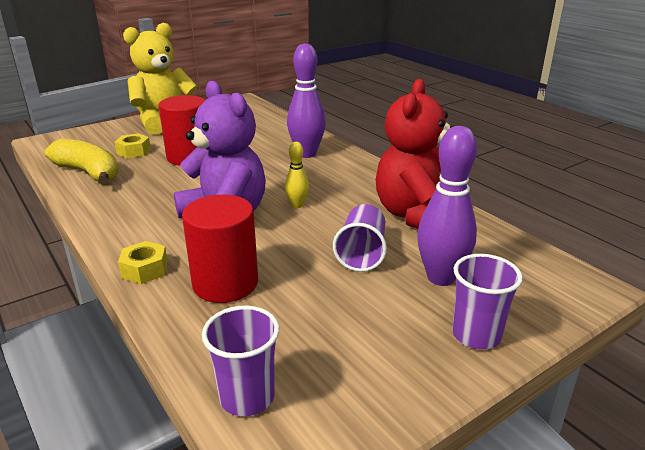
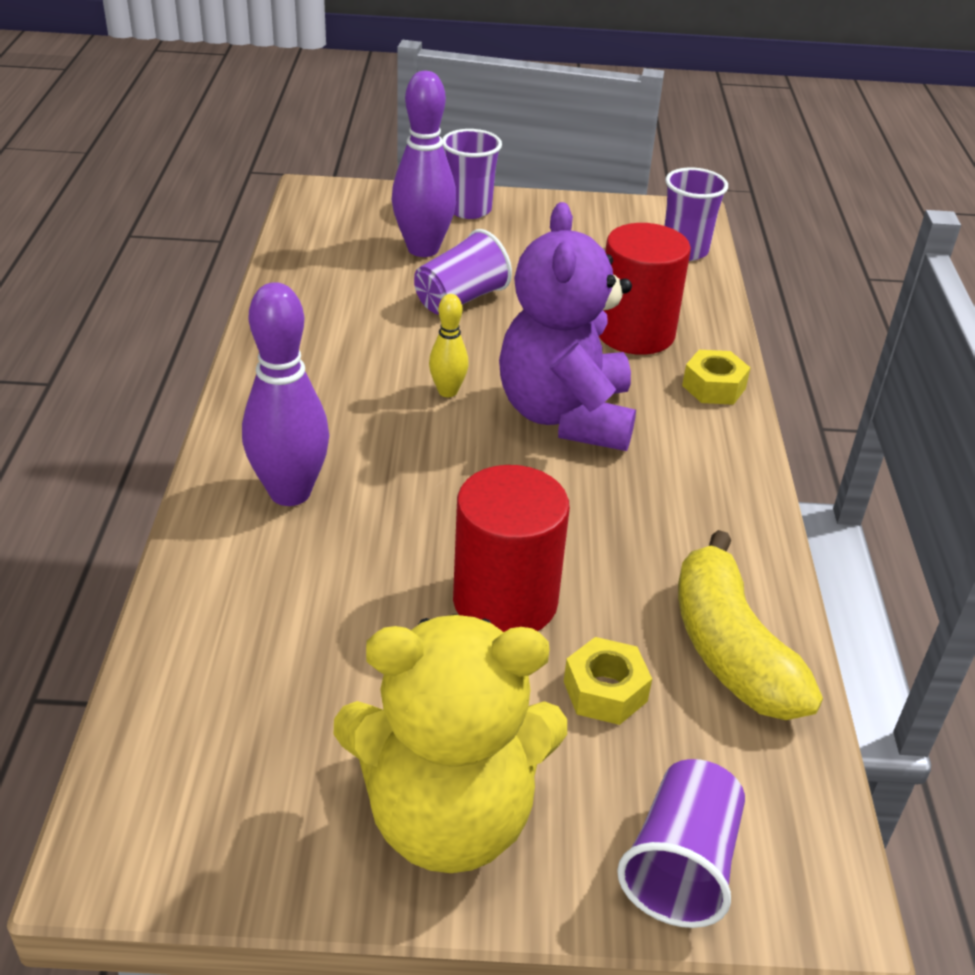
camera: 145 degrees left, 10 degrees up
(89, 134) = (681, 865): none -> purple cup
(416, 216) = (330, 309): red teddy bear -> none

